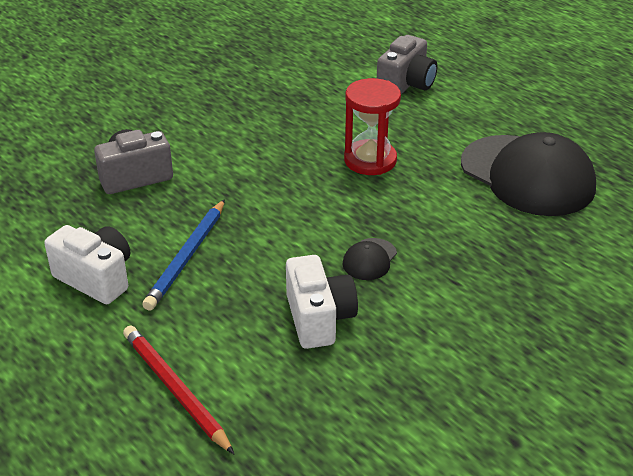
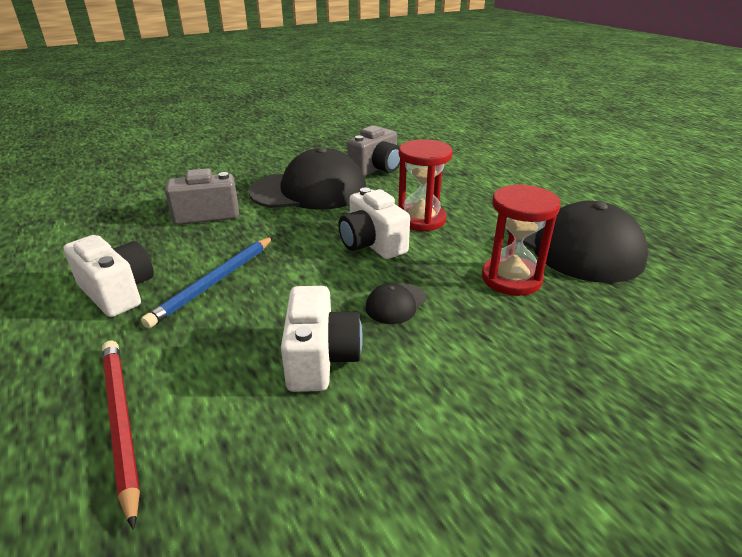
camera: 10 degrees right, 5 degrees down
(235, 132) = (309, 190): none -> black cap
(328, 196) = (372, 244): none -> white camera
(406, 84) = (467, 170): grey camera -> grey camera (376, 169)
(471, 221) = (511, 279): none -> red hourglass

